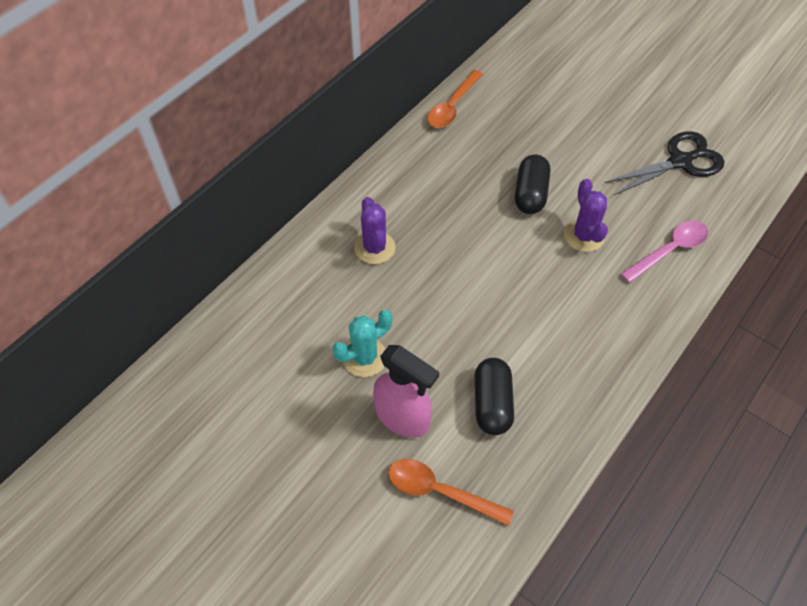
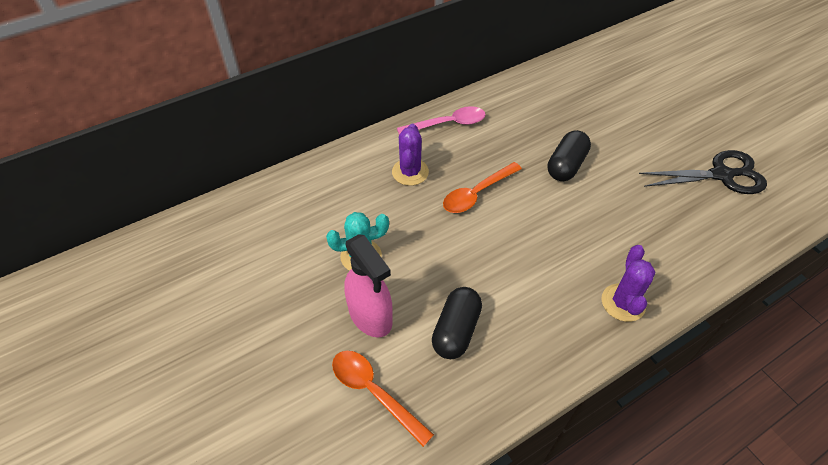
camera: 20 degrees right, 5 degrees down
(452, 106) = (525, 82): orange spoon -> orange spoon (477, 193)
(584, 236) = (602, 212): purple cactus -> purple cactus (623, 303)
(669, 250) = (683, 248): pink spoon -> pink spoon (448, 124)

